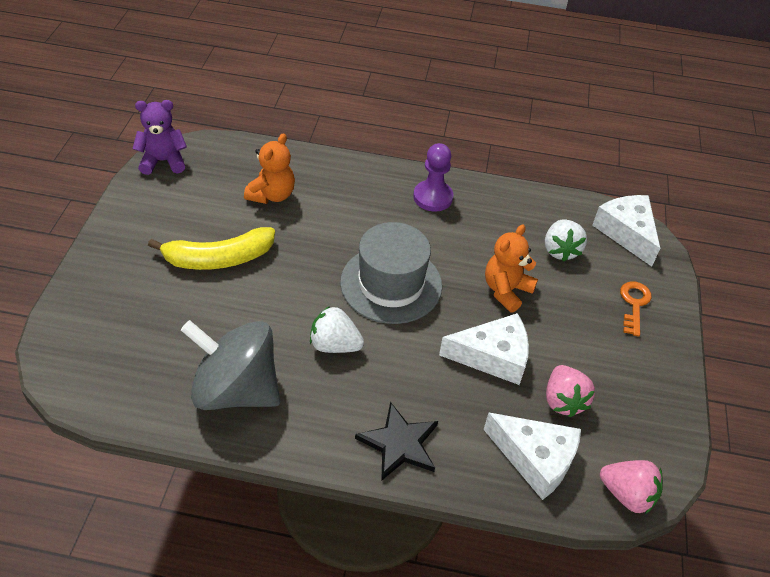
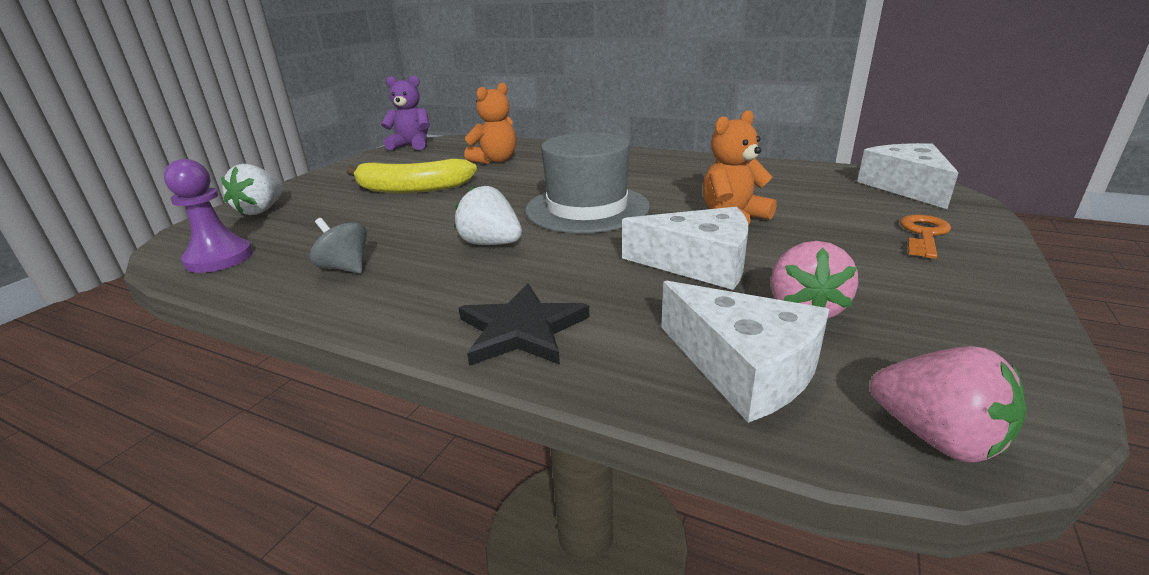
camera: 20 degrees right, 20 degrees down
(236, 390) = (345, 268): grey spinning top -> grey spinning top, size x0.44
(433, 197) = (662, 164): purple pawn -> purple pawn (219, 258)
(560, 250) = (812, 195): white strawberry -> white strawberry (261, 210)

